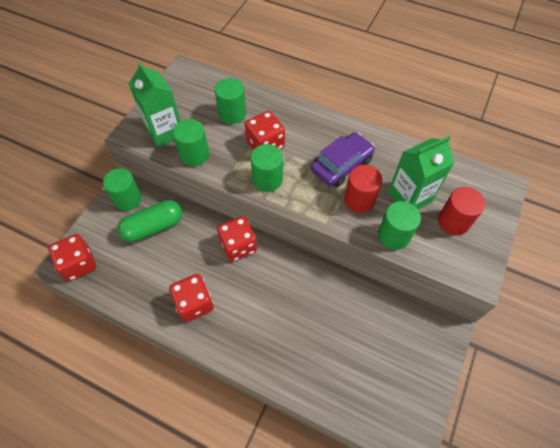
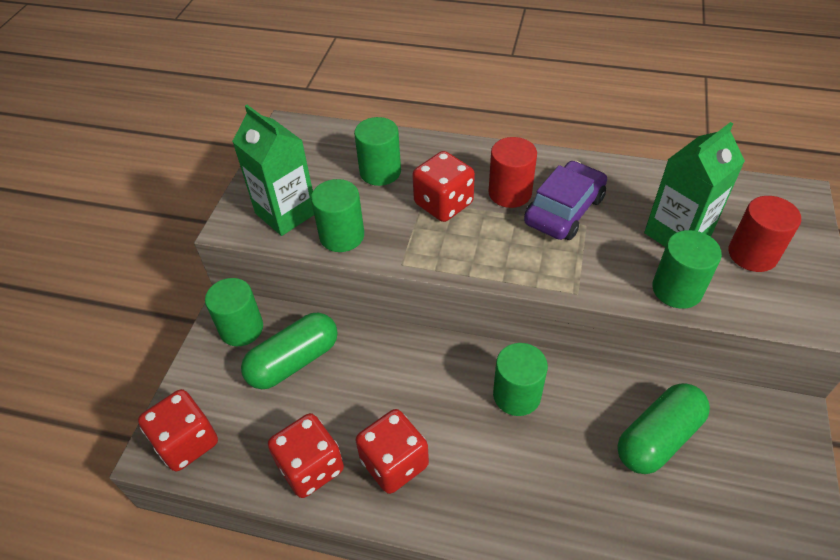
camera: 10 degrees left, 10 degrees down
(238, 246) = (436, 362): red dice -> red dice (311, 467)
(267, 179) = (463, 249): green cylinder -> green cylinder (516, 395)
(358, 324) = (658, 438): none -> green capsule
(359, 200) = (608, 251): red cylinder -> red cylinder (510, 193)

